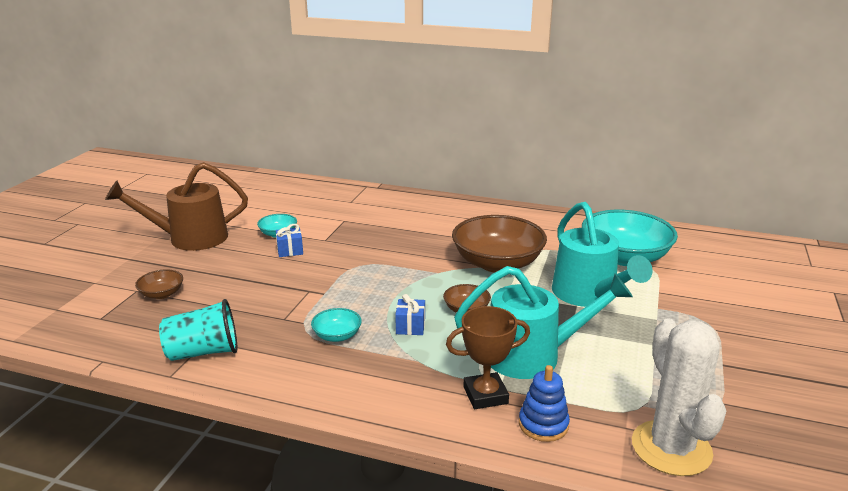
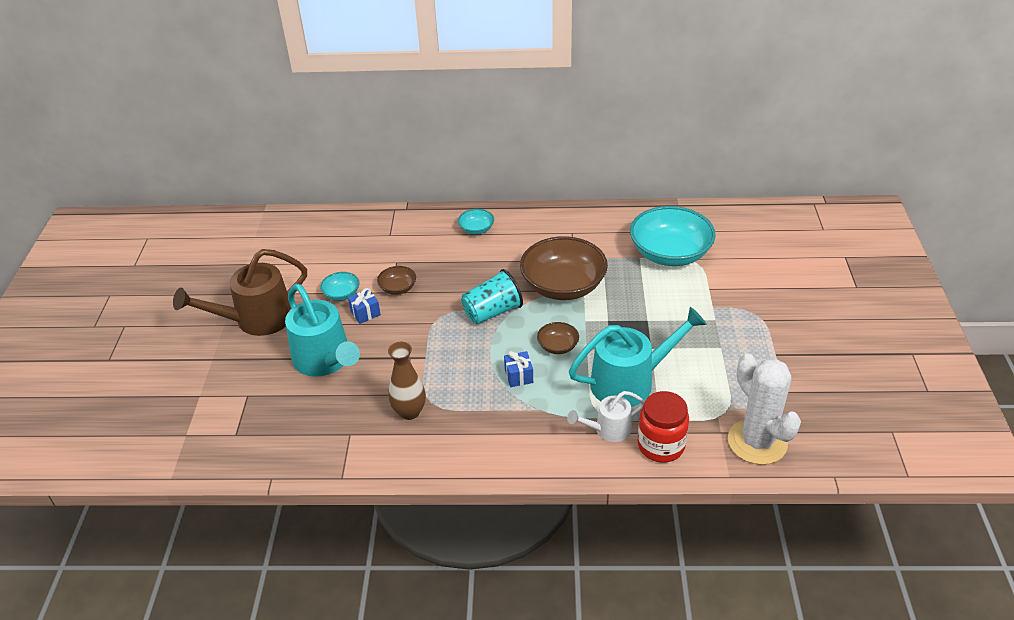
camera: 15 degrees left, 15 degrees up
(162, 294) = (275, 393): brown bowl -> brown bowl (398, 288)
(203, 352) = (355, 447): turquoise cup -> turquoise cup (492, 312)
(278, 334) = (409, 412): none -> brown vase
(337, 336) = (461, 401): turquoise bowl -> turquoise bowl (476, 229)
(485, 395) = (608, 430): brown trophy -> white watering can
(543, 424) = (661, 445): blue stacking toy -> red jar
(589, 295) = (653, 306): turquoise watering can -> turquoise watering can (325, 361)

